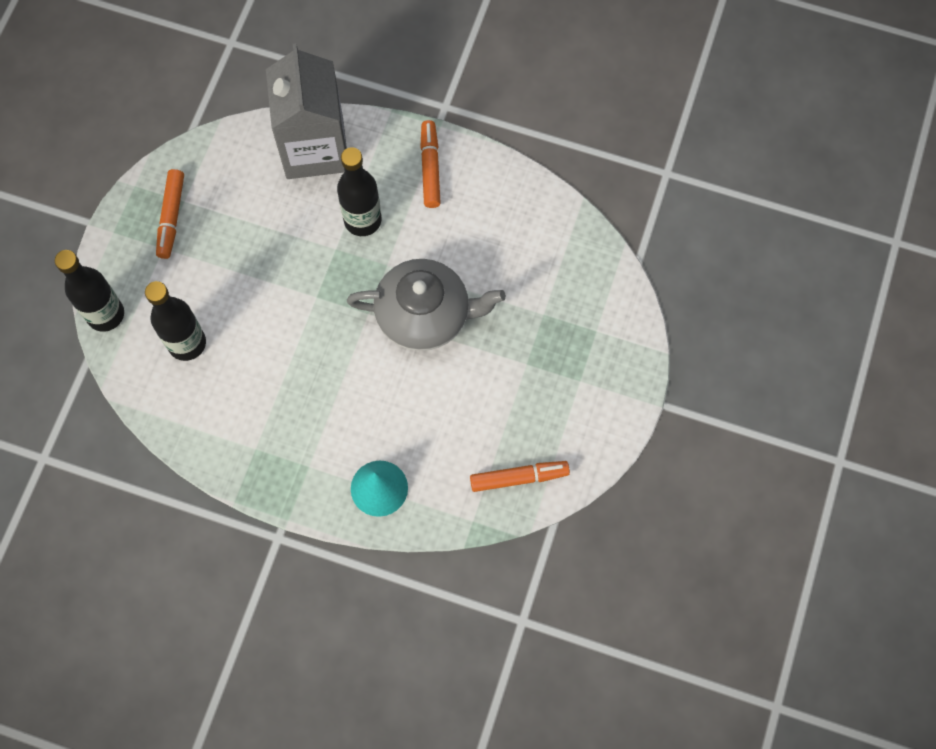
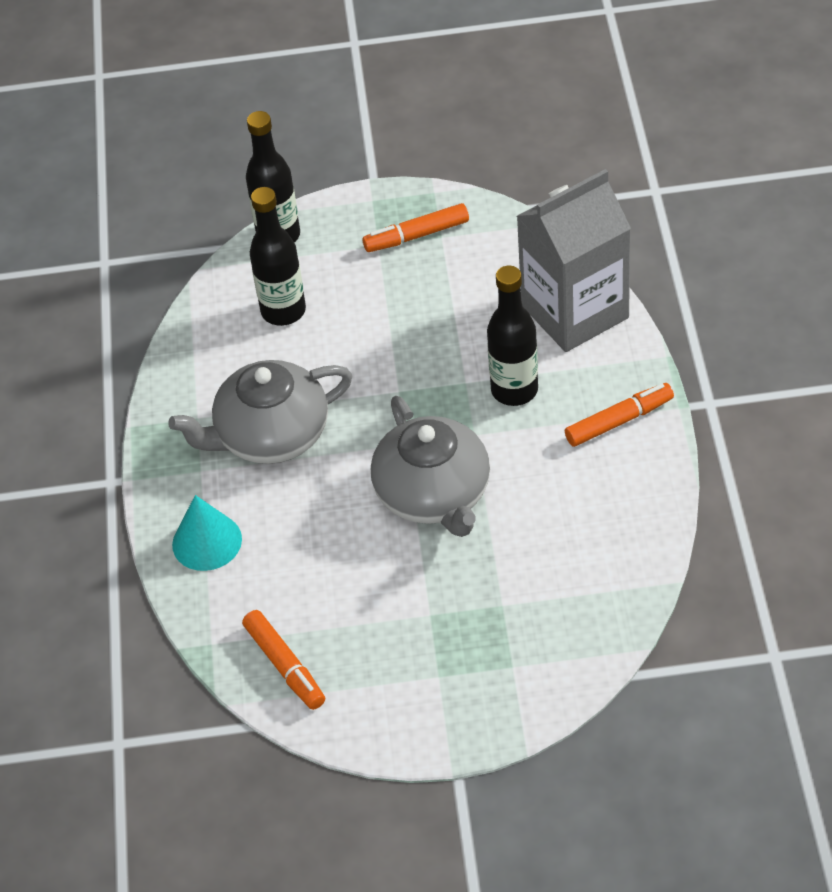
camera: 70 degrees right, 20 degrees down
(305, 403) = (270, 435): none -> grey teapot

